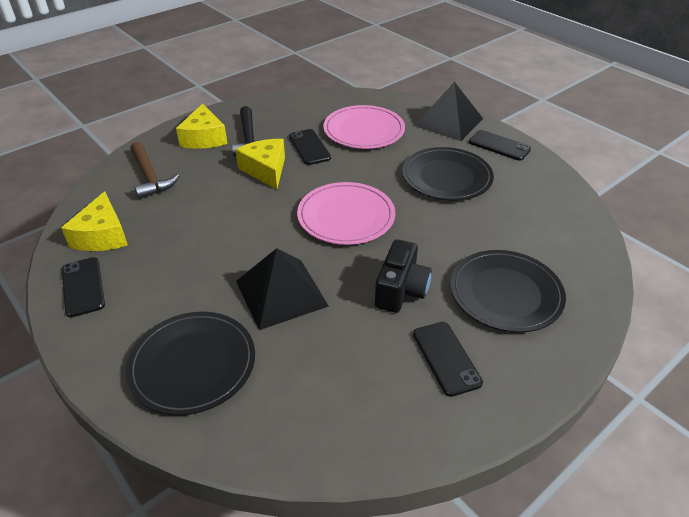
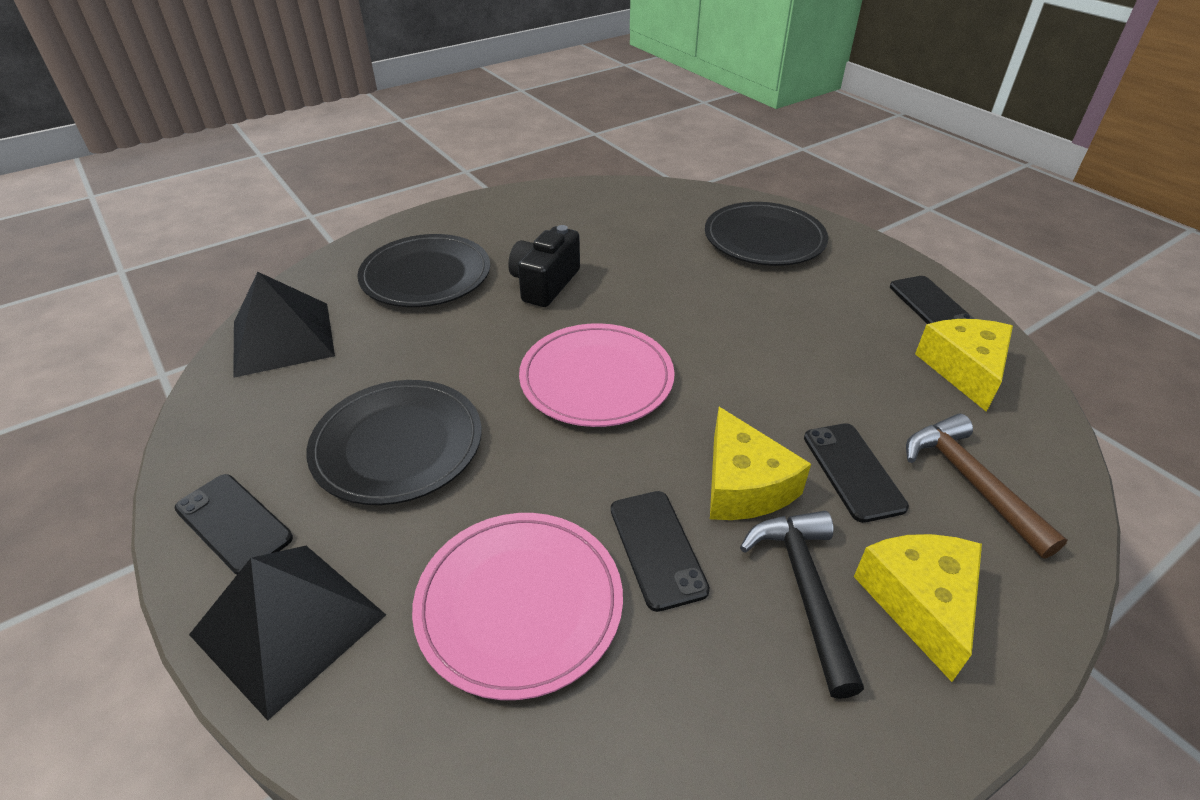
camera: 175 degrees left, 0 degrees up
(281, 293) = (686, 288): black pyramid -> black pyramid (282, 338)
(446, 358) = (521, 231): black phone -> black phone (853, 471)

